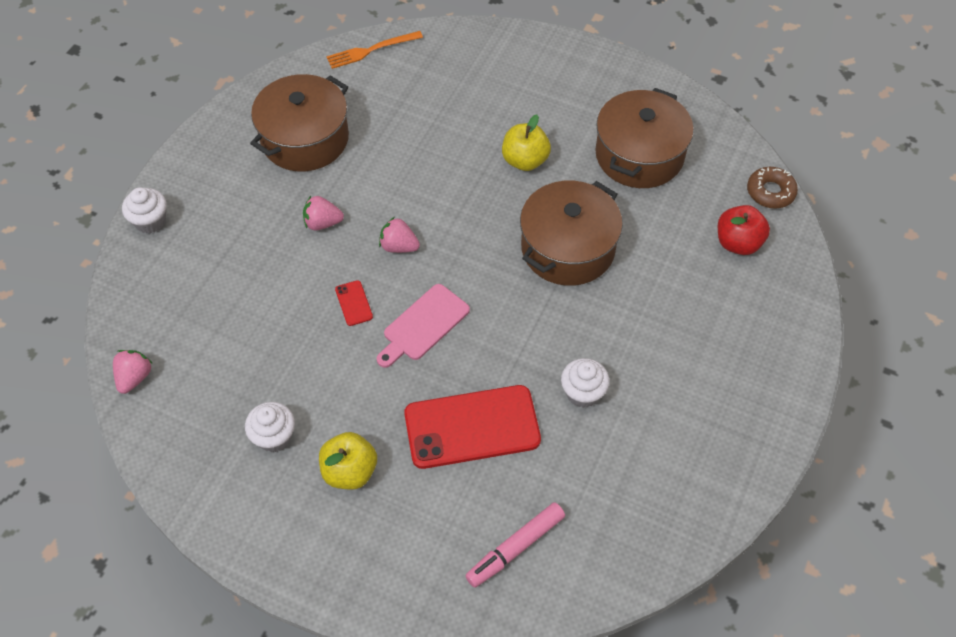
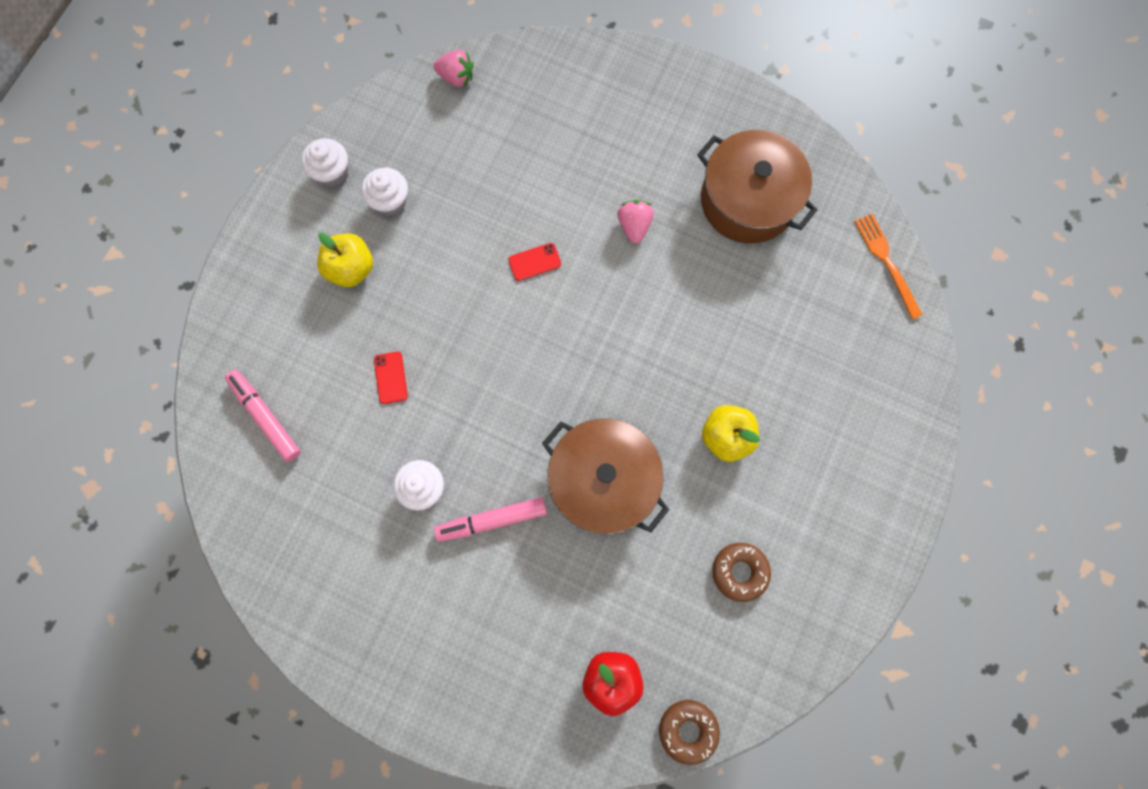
camera: 90 degrees right, 20 degrees up
(150, 221) = (634, 65): white cupcake -> white cupcake (332, 172)
(399, 246) = (604, 303): pink strawberry -> none
(423, 325) = (507, 330): pink cutting board -> none
(472, 427) = (390, 377): red phone -> red phone, size x0.41
(610, 334) = (492, 520): none -> pink marker
(639, 155) = (739, 571): brown pot -> brown donut

